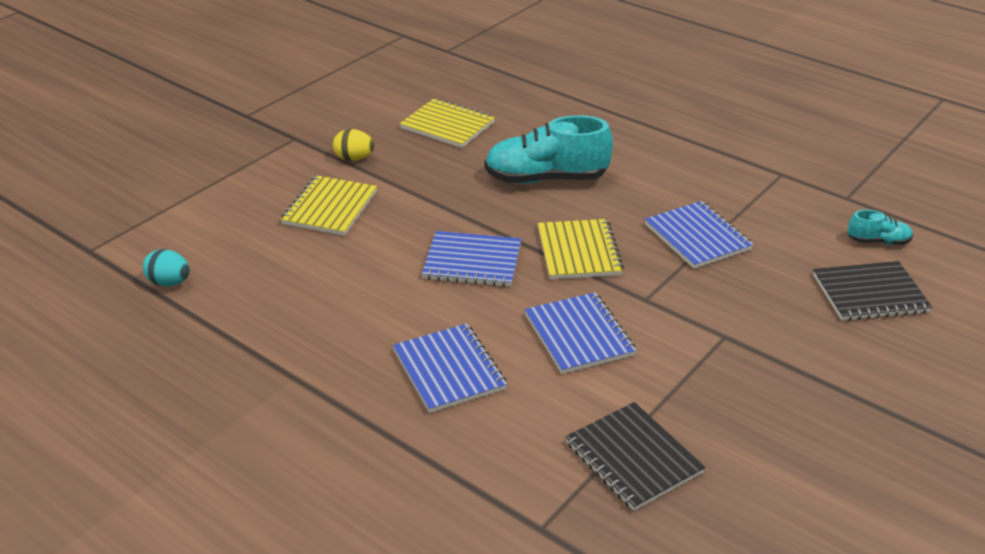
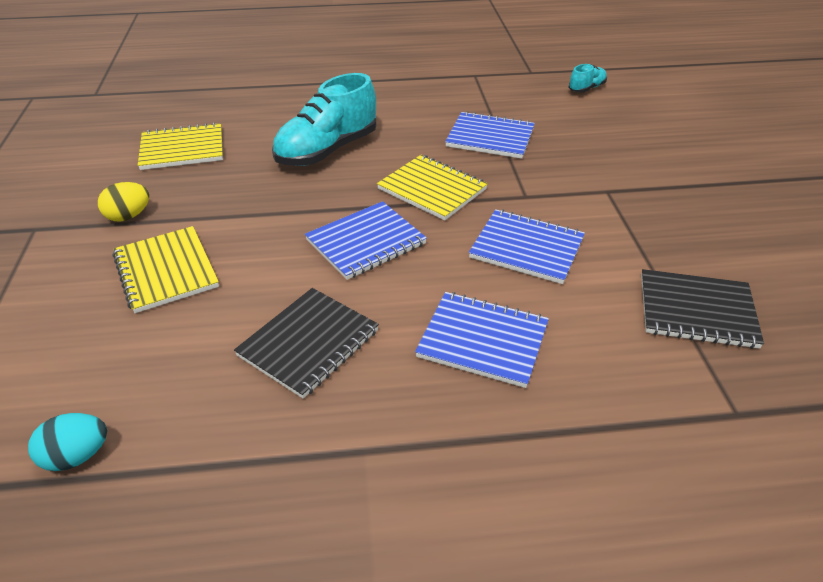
camera: 45 degrees left, 5 degrees up
(870, 294) = (631, 120): black notebook -> black notebook (308, 343)

